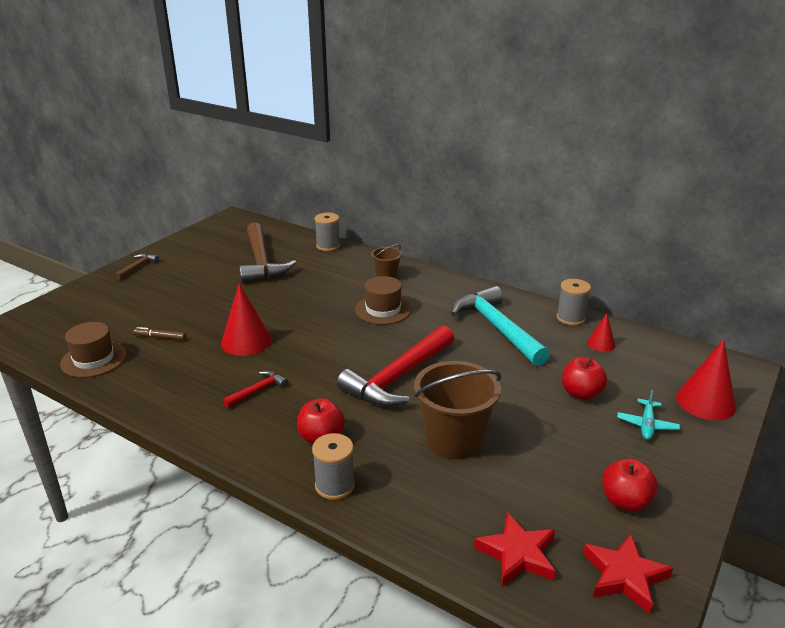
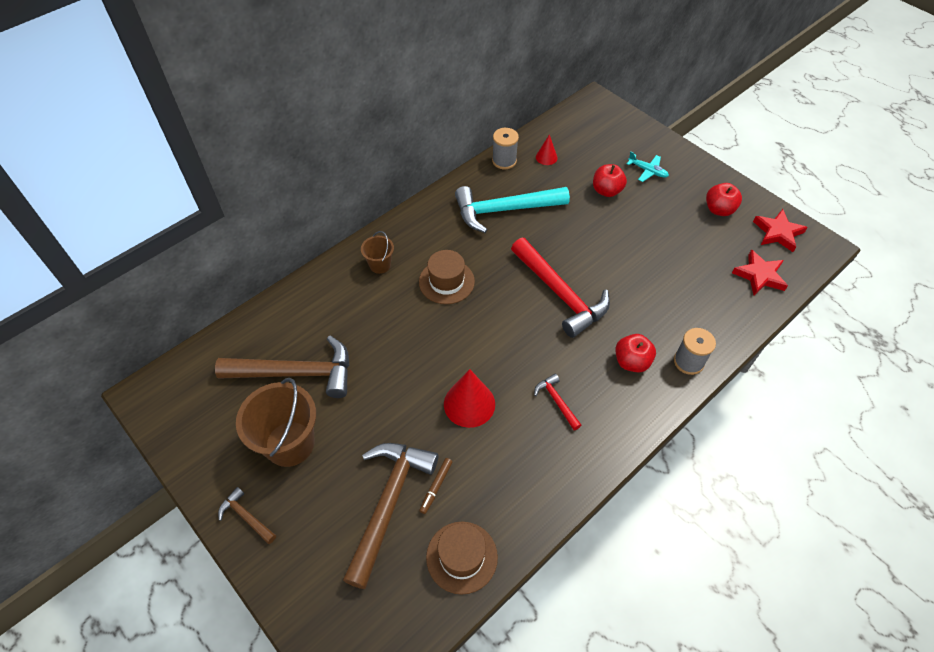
camera: 75 degrees left, 25 degrees up
(145, 318) = (388, 504): none -> brown hammer
(328, 246) = (287, 303): grey spool -> none
(454, 440) = (647, 278): brown bucket -> brown bucket (290, 443)
(705, 402) = (629, 133): red cone -> none

